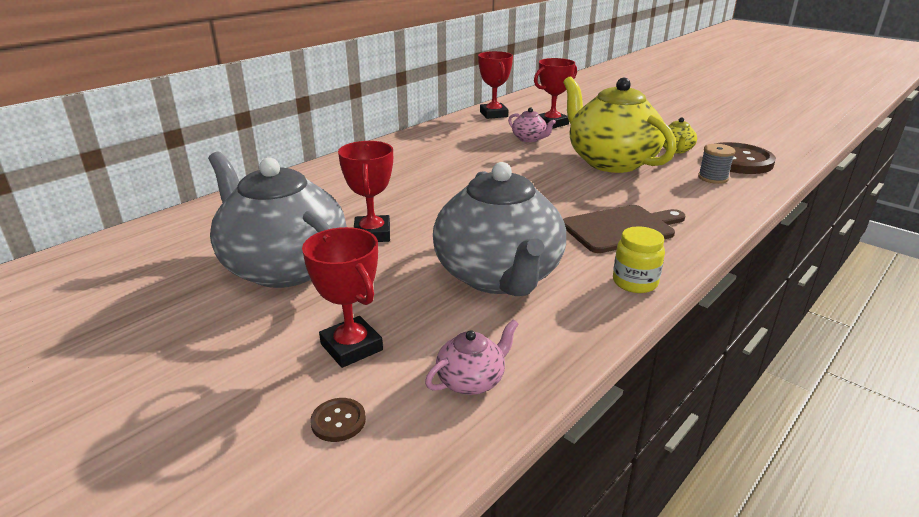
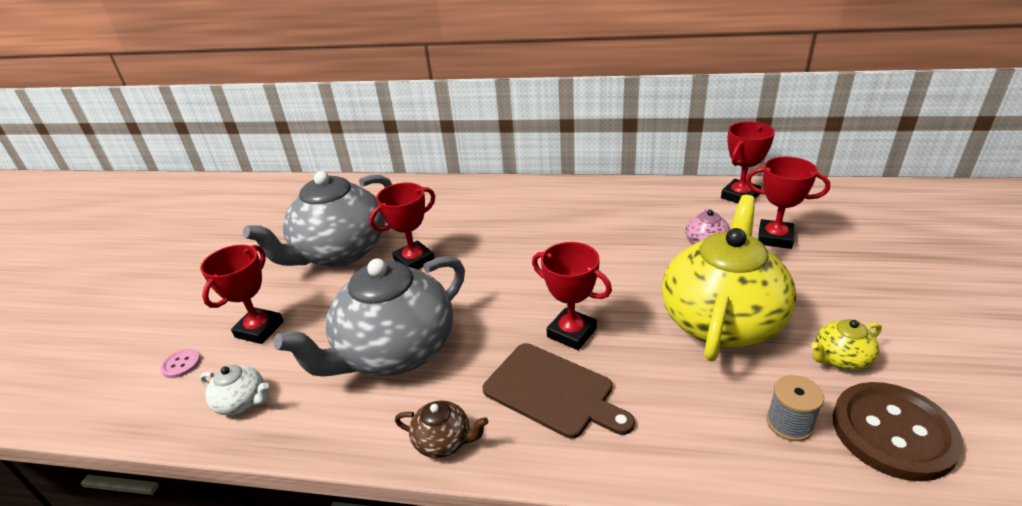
camera: 60 degrees right, 5 degrees up
(284, 267) = (340, 252): grey teapot -> grey teapot turned 150 degrees counterclockwise
(338, 421) = (181, 364): brown button -> pink button
(472, 380) = (242, 402): pink teapot -> white teapot
(566, 204) = (571, 333): none -> red trophy
(635, 282) = (444, 441): yellow jar -> brown teapot

